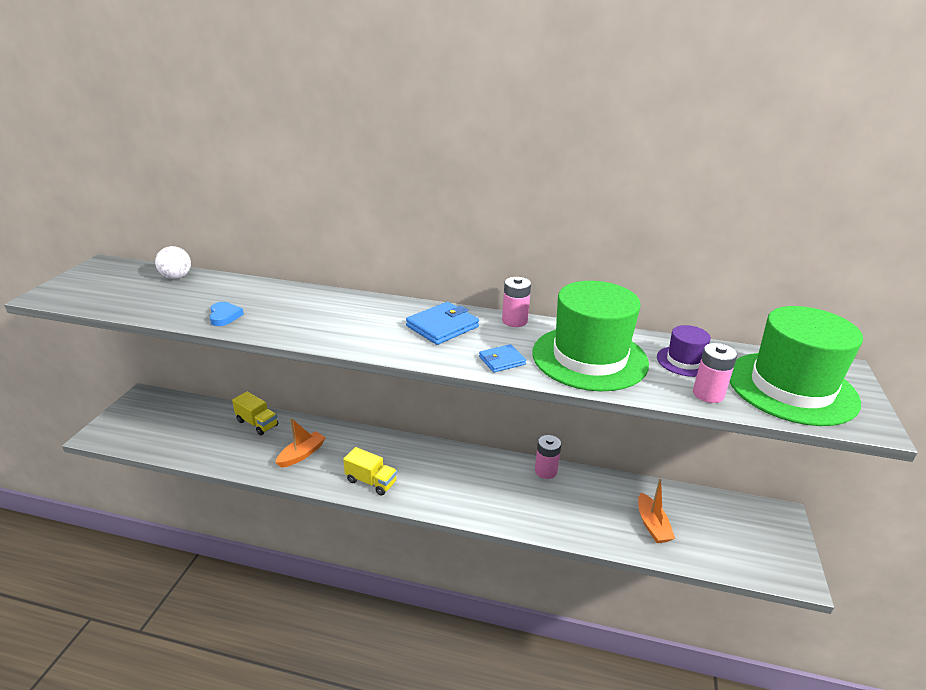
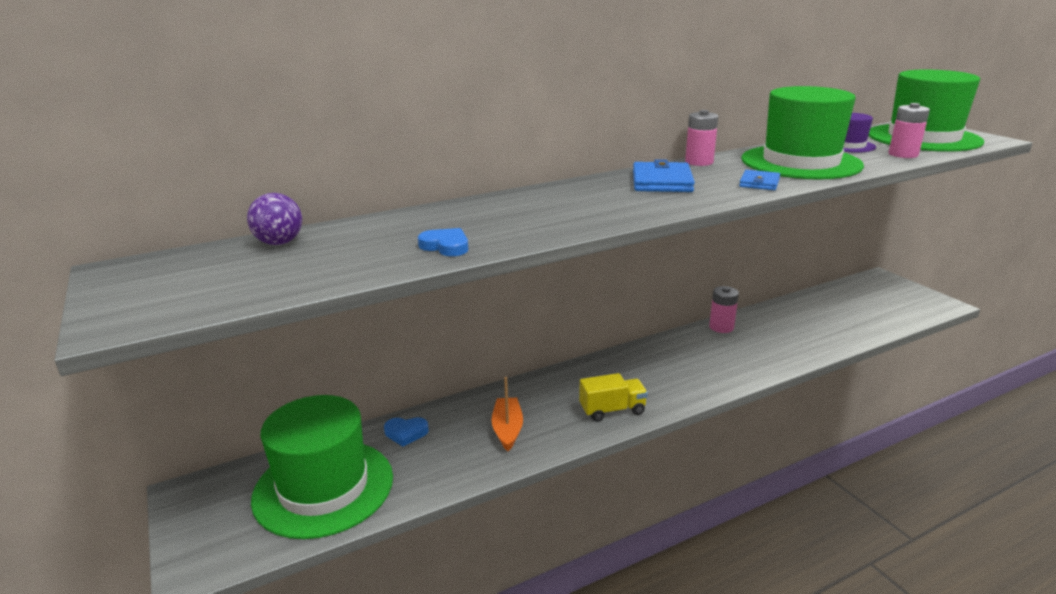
camera: 40 degrees left, 5 degrees down
(176, 277) = (279, 243): white ball -> purple ball
(185, 429) = (323, 487): none -> green hat
(257, 423) = (406, 433): yellow truck -> blue heart
(652, 525) = (837, 321): orange boat -> none

